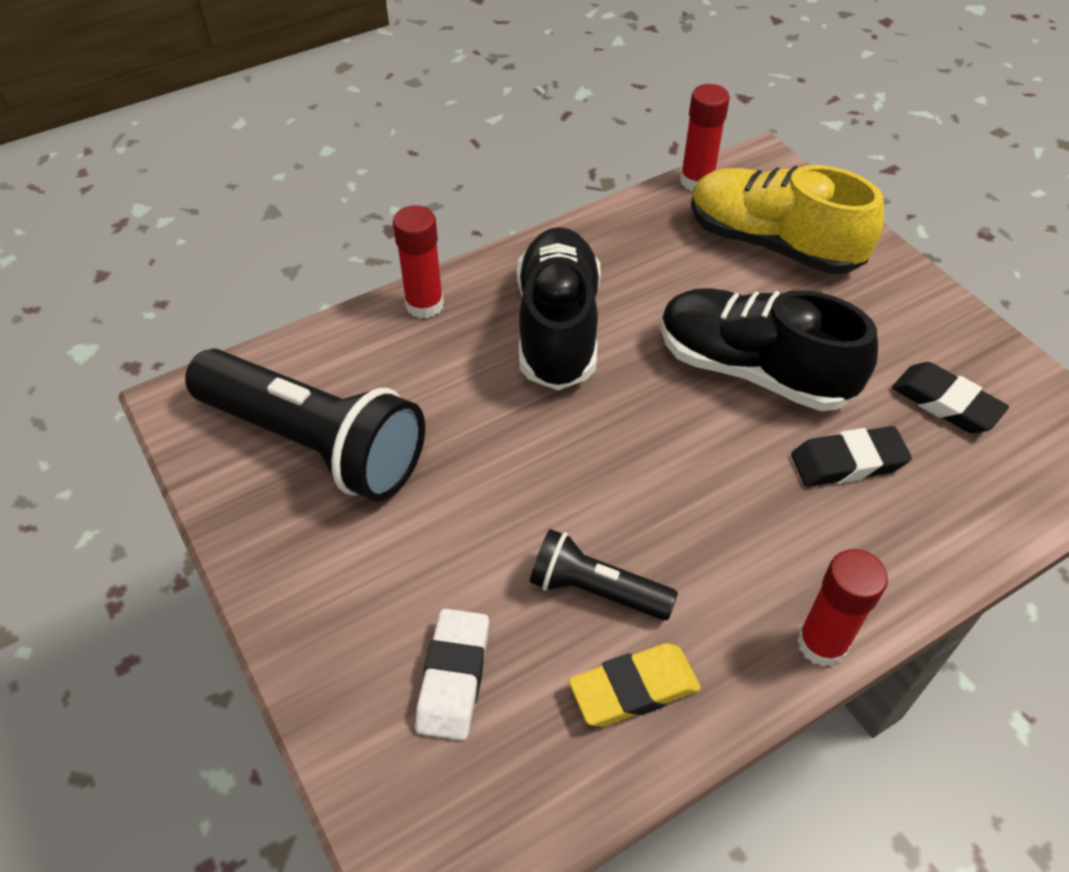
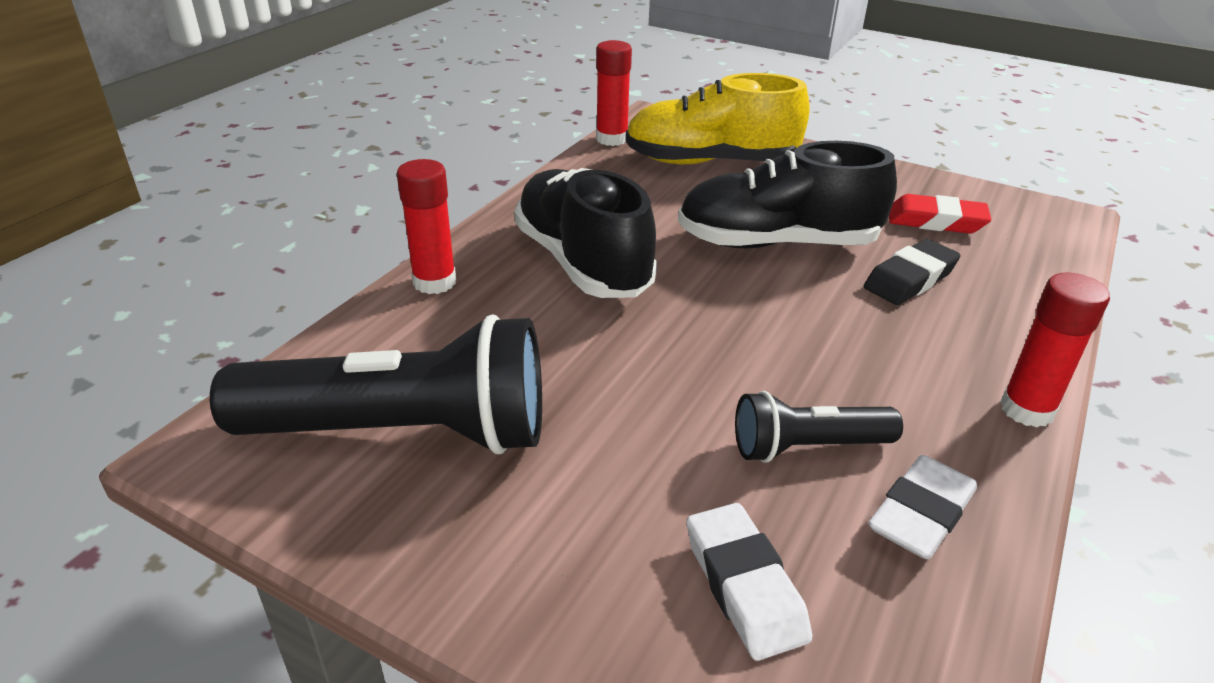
camera: 30 degrees left, 15 degrees down
(634, 689) = (920, 514): yellow eraser -> white eraser
(945, 403) = (936, 221): black eraser -> red eraser

